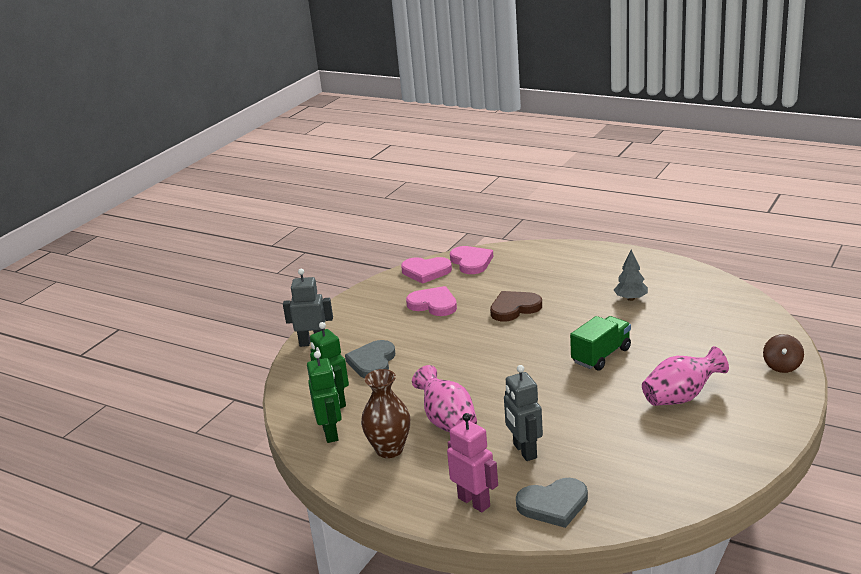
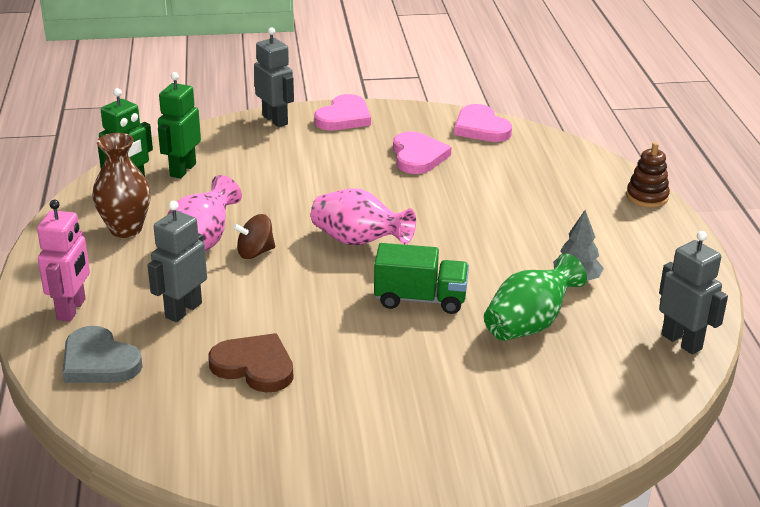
camera: 50 degrees right, 5 degrees up
(372, 362) = (271, 163): grey heart -> none
(471, 262) = (534, 146): pink heart -> pink heart (344, 117)
(514, 308) = (464, 207): brown heart -> brown heart (254, 366)
(569, 248) = (647, 197): none -> brown stacking toy
(661, 328) = (529, 324): none -> green vase
(681, 397) = (383, 387): pink vase -> pink vase (359, 242)
(719, 289) = (682, 342): none -> grey robot
(782, 366) = (537, 452): brown spinning top -> brown spinning top (255, 252)

